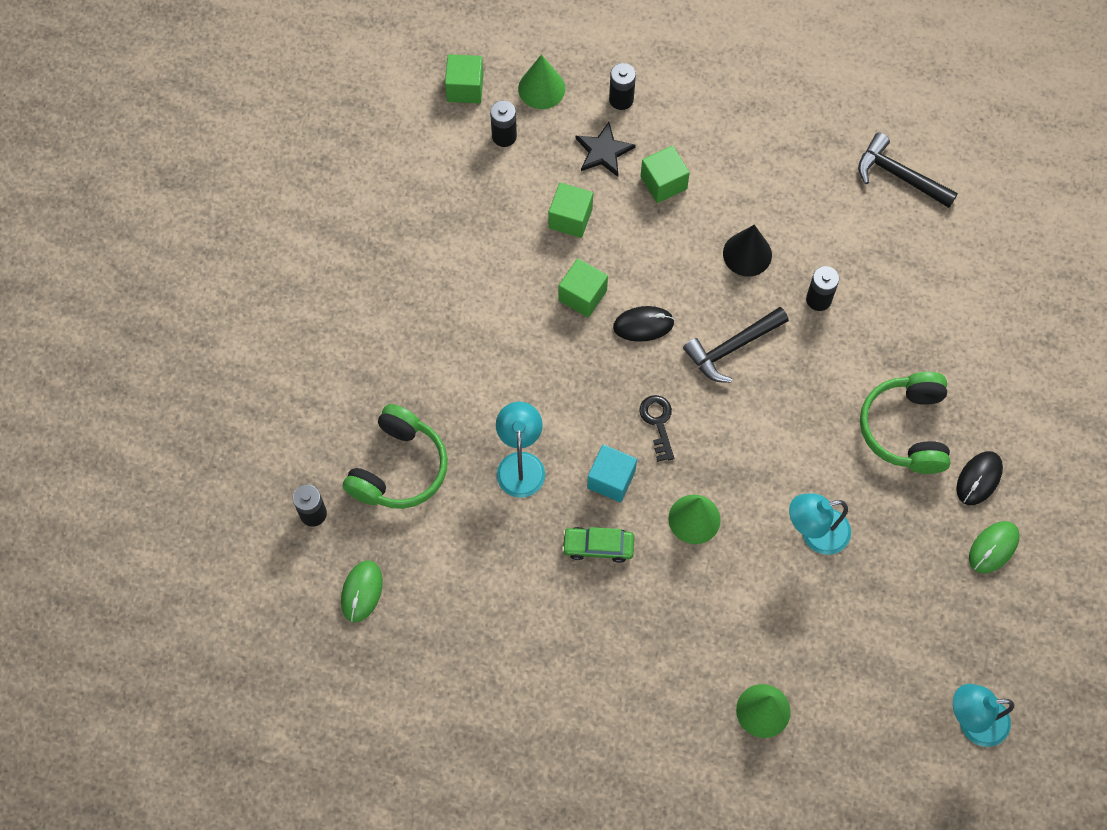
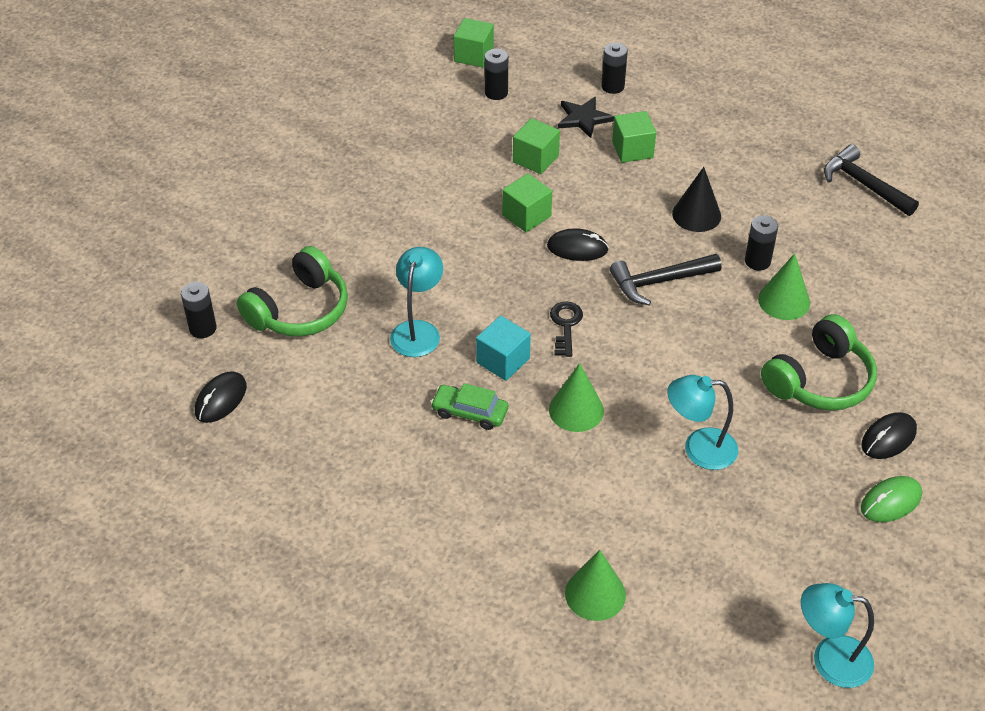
camera: 15 degrees right, 20 degrees down
(362, 592) = (221, 399): green mouse -> black mouse
(541, 88) = (542, 67): green cone -> green cone (784, 301)
(906, 429) = (820, 380): green headphones -> green headphones turned 150 degrees counterclockwise

